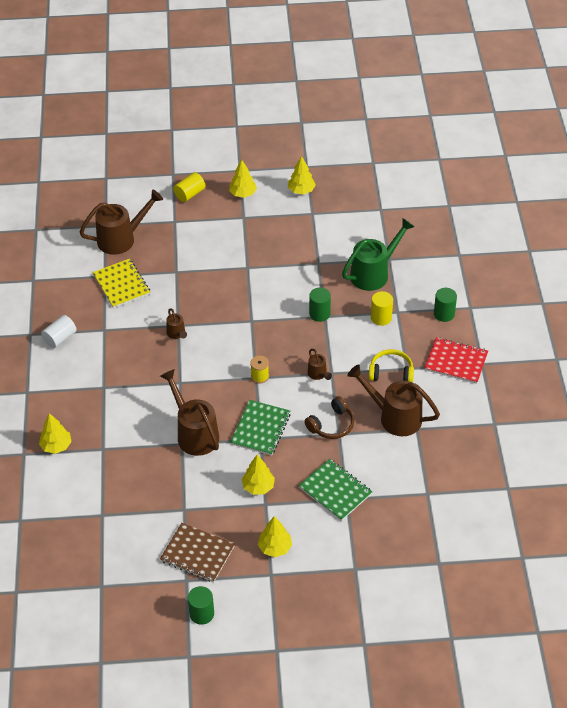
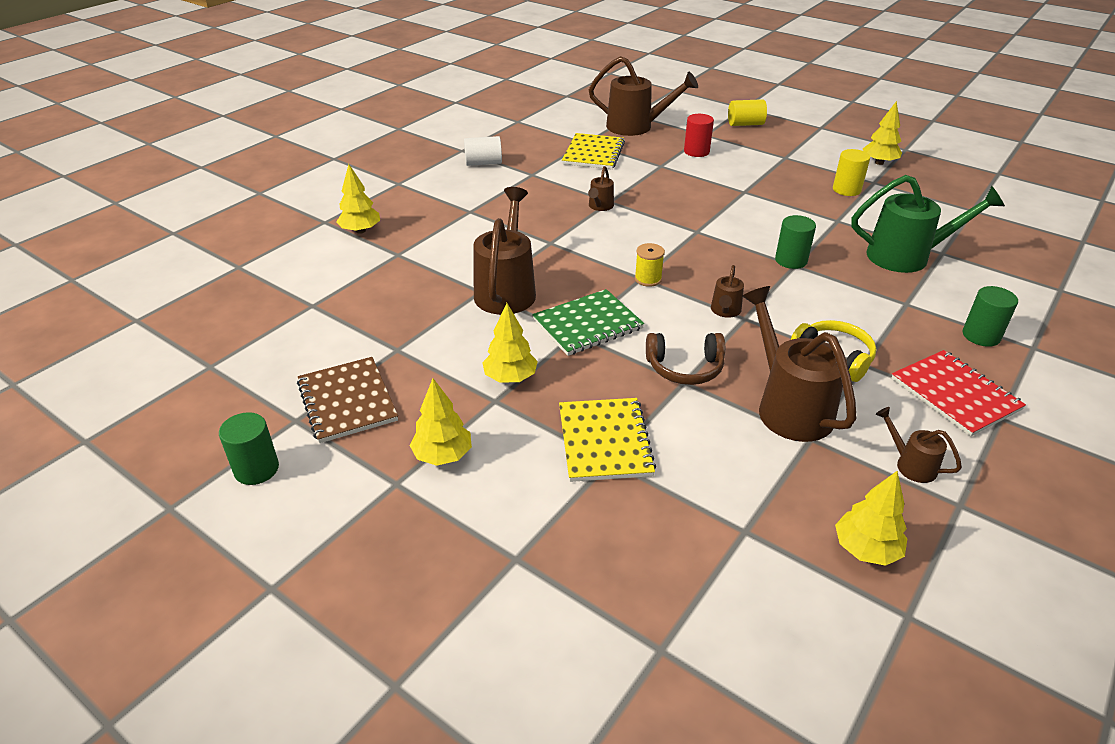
camera: 40 degrees right, 10 degrees down
(185, 243) = (696, 151): none -> red cylinder
(243, 194) = (805, 142): yellow tree -> yellow tree (866, 549)
(335, 491) = (604, 441): green notebook -> yellow notebook
(381, 318) = (875, 299): yellow cylinder -> yellow cylinder (846, 189)
(464, 415) = (910, 464): none -> brown watering can

